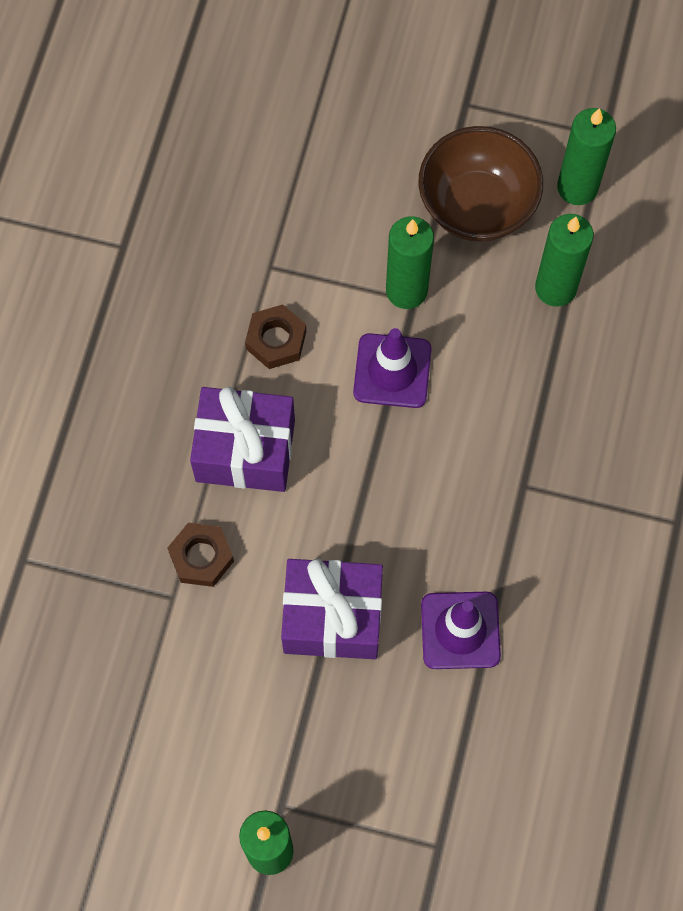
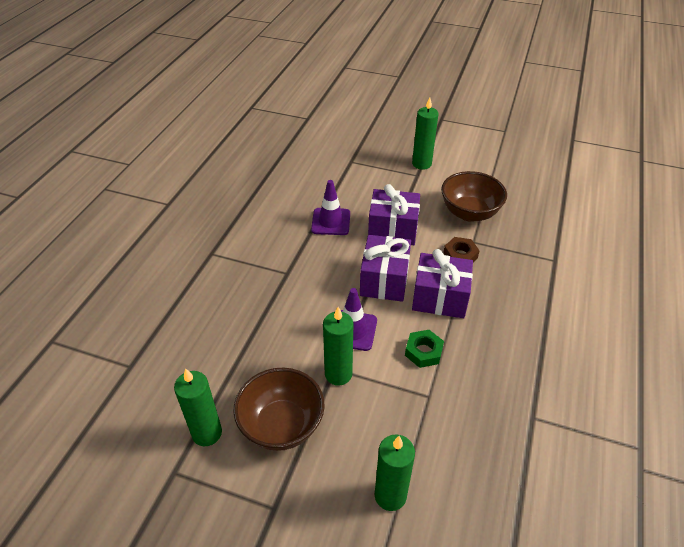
camera: 175 degrees left, 25 degrees down
(172, 682) = (469, 213): none -> brown bowl
(276, 340) = (423, 352): brown nut -> green nut
(344, 482) = (384, 280): none -> purple gift
(555, 288) = (241, 368): green candle -> green candle (390, 495)

